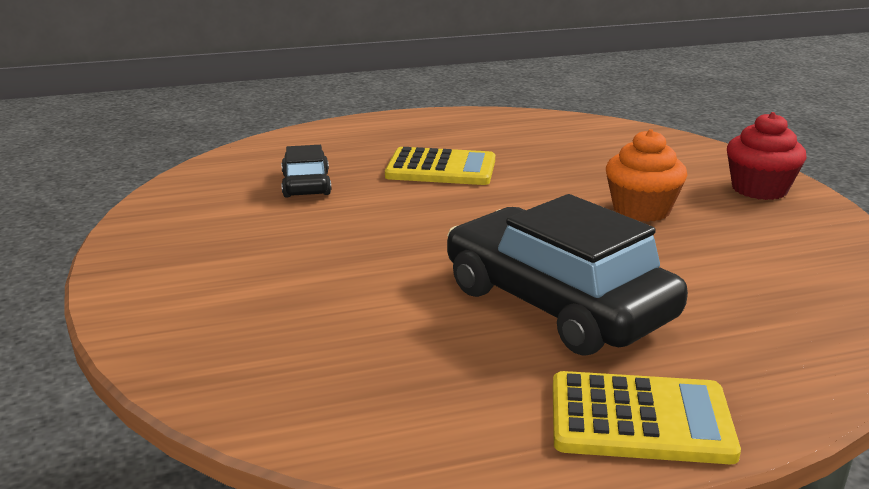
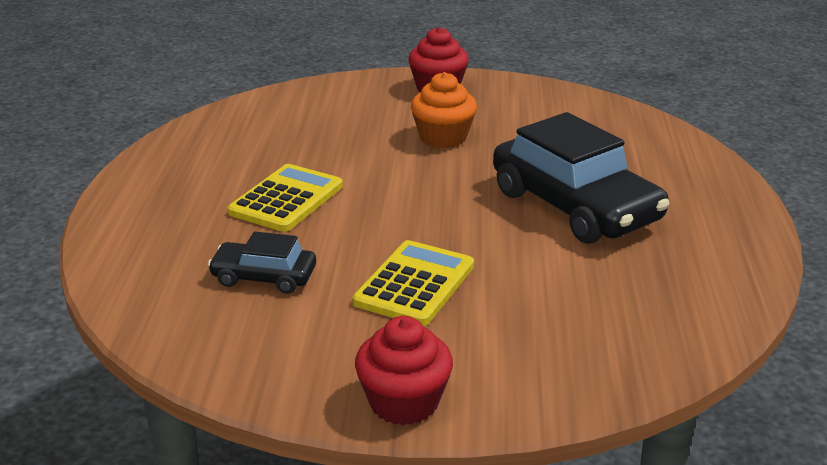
camera: 70 degrees left, 5 degrees up
(134, 268) = (404, 402): none -> red cupcake
(557, 303) = (575, 206): black car -> black car turned 105 degrees counterclockwise
(640, 420) = (724, 215): yellow calculator -> yellow calculator (415, 284)

